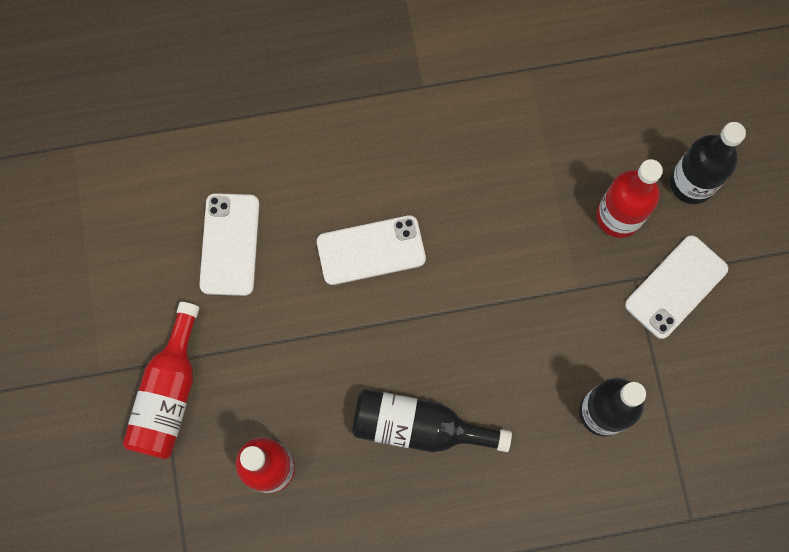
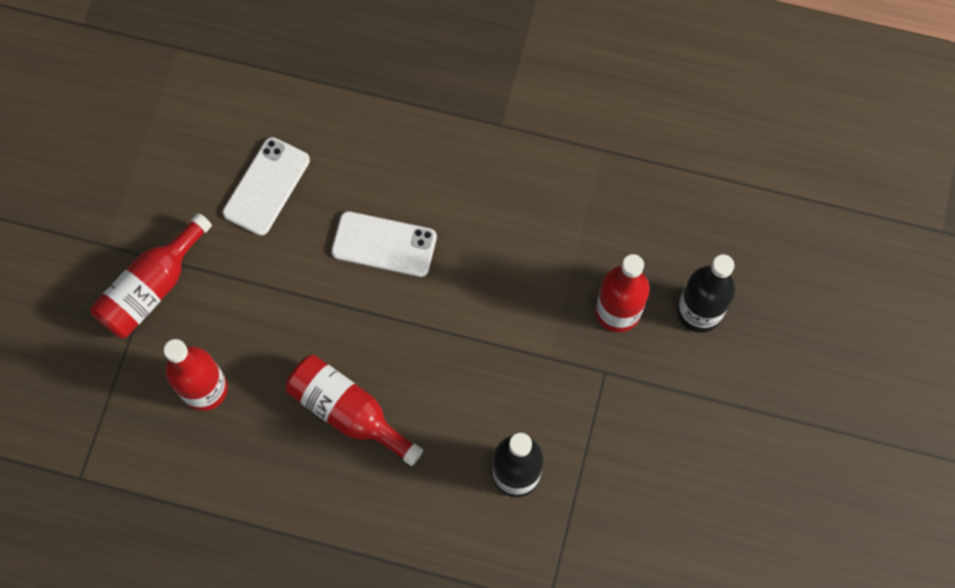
camera: 25 degrees right, 5 degrees down
(418, 426) = (348, 412): black bottle -> red bottle
(676, 287) = (638, 396): white phone -> none

